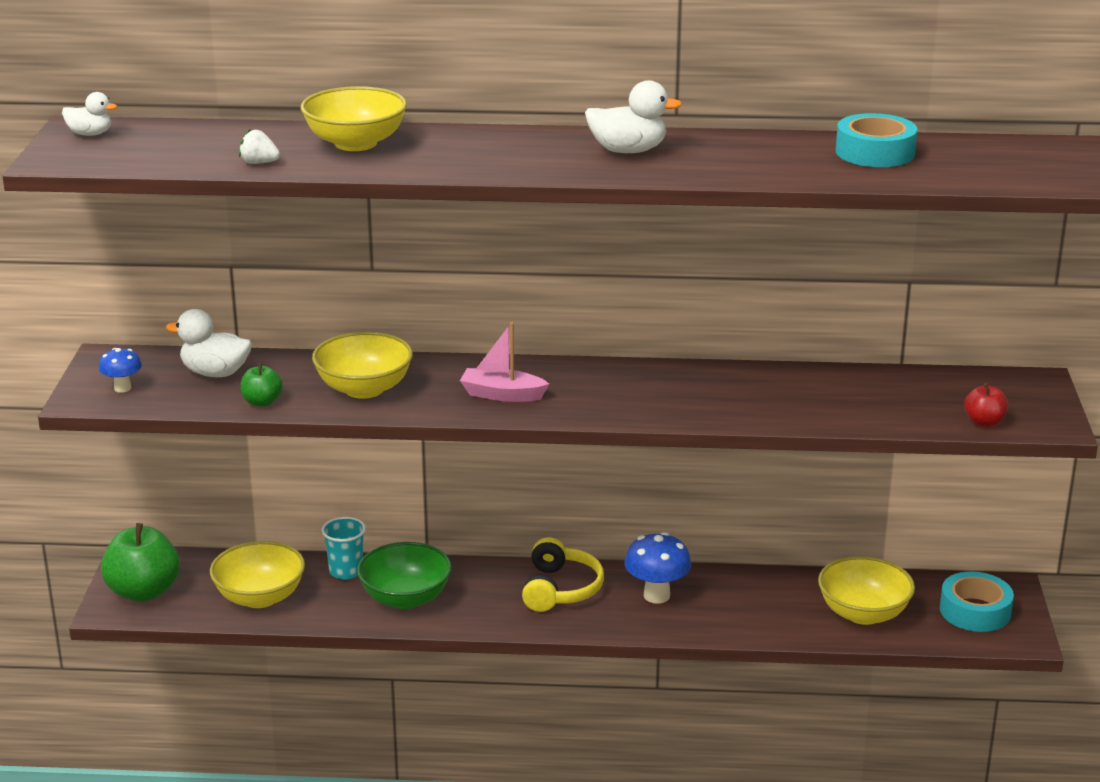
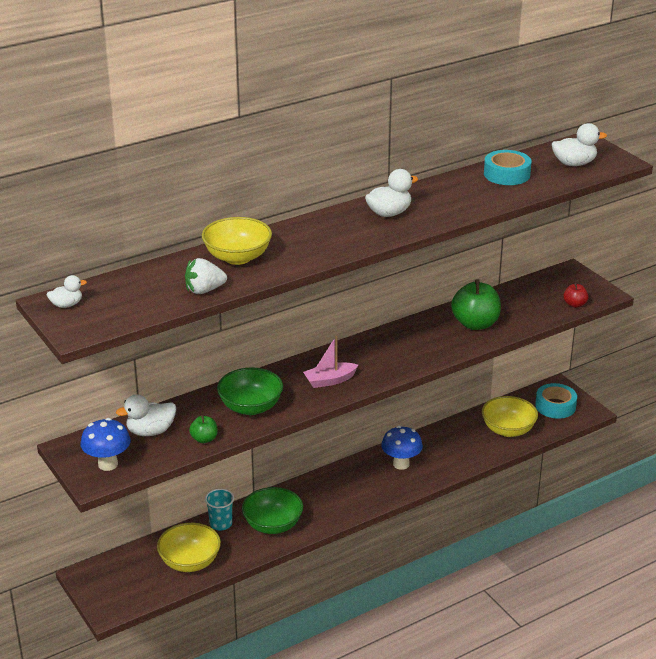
camera: 35 degrees left, 5 degrees up
(122, 388) = (108, 464): blue mushroom -> blue mushroom, size x1.68
(143, 592) = (116, 590): green apple -> green apple (475, 324)
(259, 163) = (204, 290): white strawberry -> white strawberry, size x1.55
(364, 389) = (250, 407): yellow bowl -> green bowl
(560, 589) = (349, 482): yellow headphones -> none
(1004, 166) = (574, 163): none -> white duck

